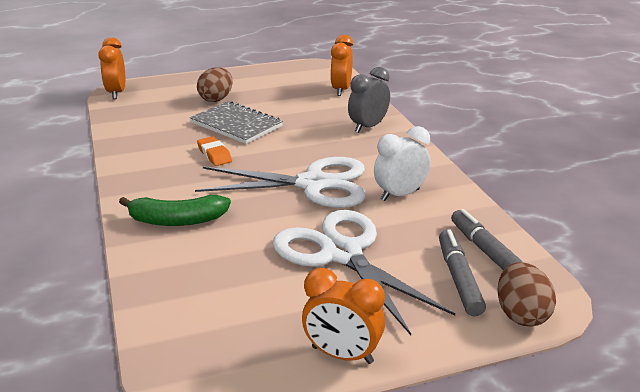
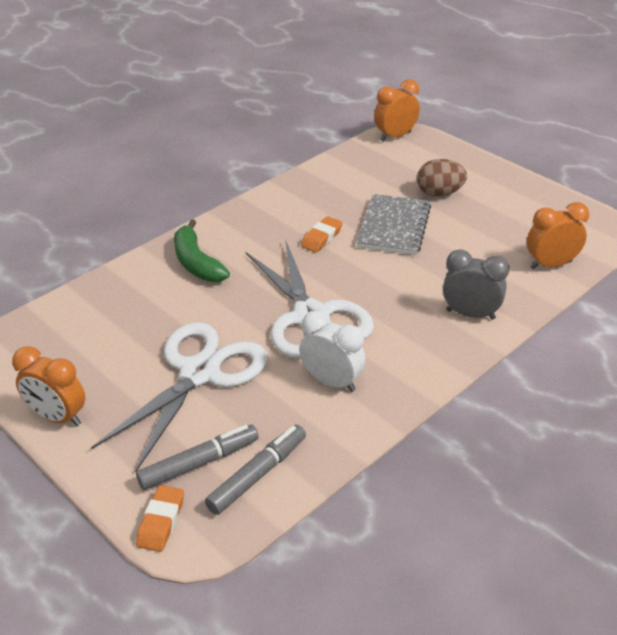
camera: 65 degrees right, 10 degrees up
(342, 355) = (58, 417): orange clock -> orange clock turned 60 degrees counterclockwise
(521, 314) = (161, 521): brown egg -> orange eraser

